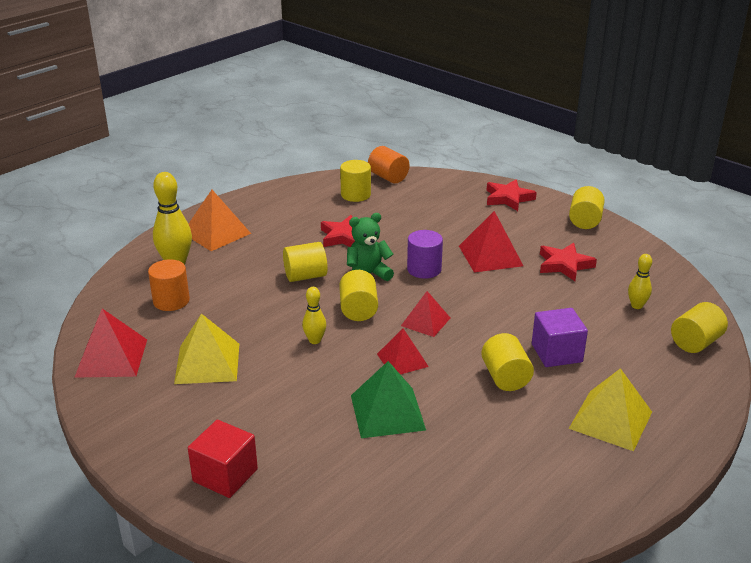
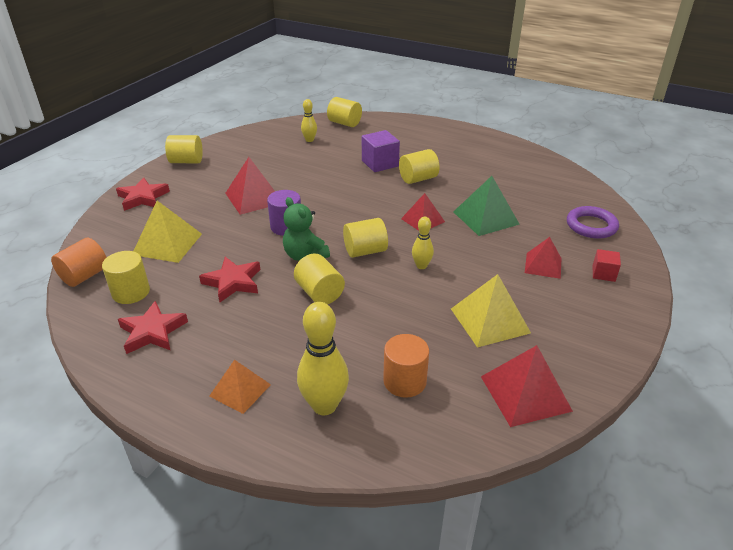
camera: 105 degrees left, 5 degrees up
(216, 233) = (240, 390): orange pyramid -> orange pyramid, size x0.65
(225, 475) = (603, 274): red cube -> red cube, size x0.60
(327, 509) = (591, 226): none -> purple ring
(425, 321) = (367, 216): red pyramid -> red pyramid (543, 265)
(564, 265) = (261, 166): red star -> red star (152, 332)
(611, 420) = (437, 145): yellow pyramid -> yellow pyramid (167, 244)

